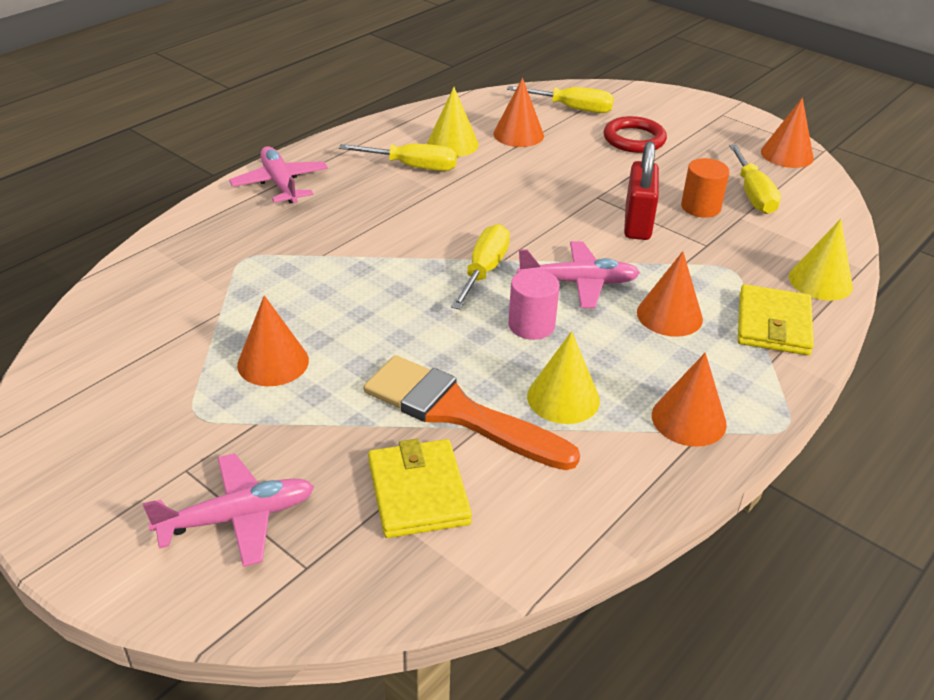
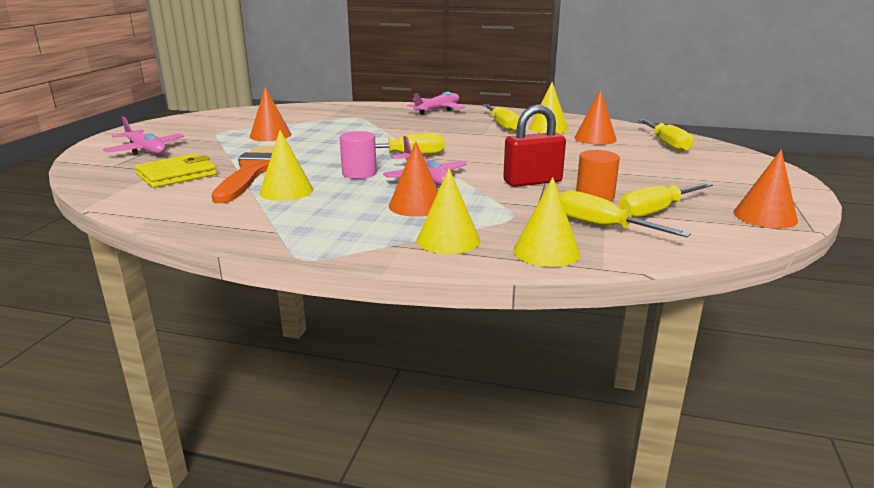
camera: 65 degrees right, 15 degrees down
(634, 139) = (661, 165): red ring -> none
(688, 419) = (289, 226): orange cone -> none
(773, 324) = (448, 240): yellow wallet -> yellow cone
(776, 233) = (602, 226): none -> yellow screwdriver

